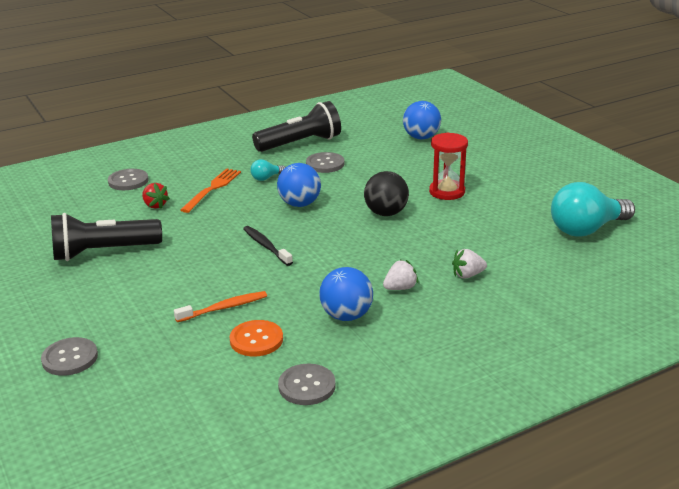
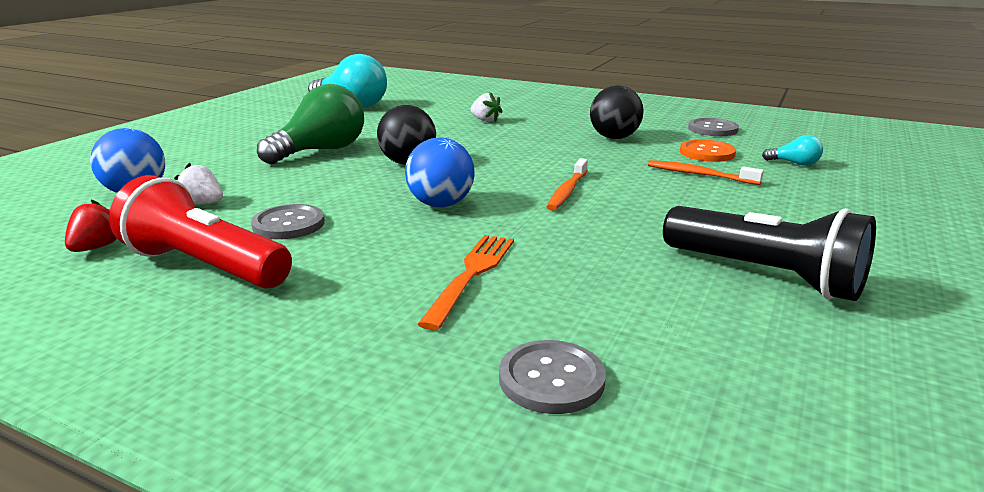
camera: 125 degrees left, 5 degrees down
(70, 358) = (905, 204): grey button -> none
(155, 205) = (592, 299): red strawberry -> red strawberry (96, 247)
(212, 189) = (471, 275): orange fork -> orange fork turned 120 degrees clockwise
(266, 178) = (383, 248): turquoise light bulb -> turquoise light bulb (794, 163)
(266, 246) = (567, 191): black toothbrush -> orange toothbrush
(300, 143) = (205, 266): black flashlight -> red flashlight
(346, 316) = (614, 138): blue ball -> black ball
(400, 288) = (542, 132): white strawberry -> white strawberry (203, 203)
(447, 192) = (321, 151): red hourglass -> green light bulb

